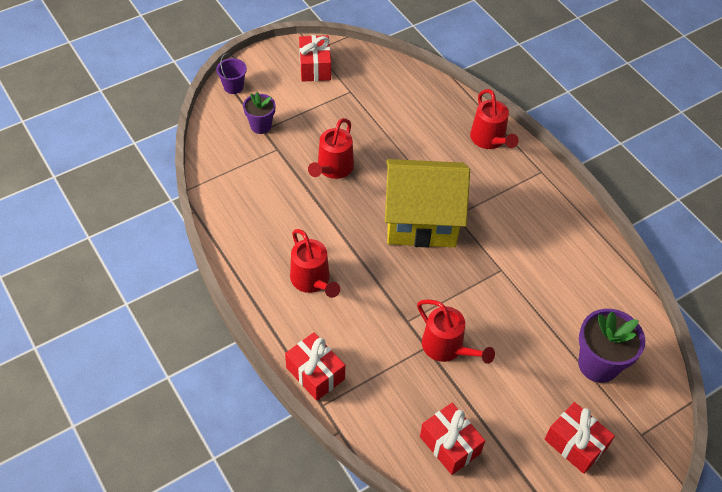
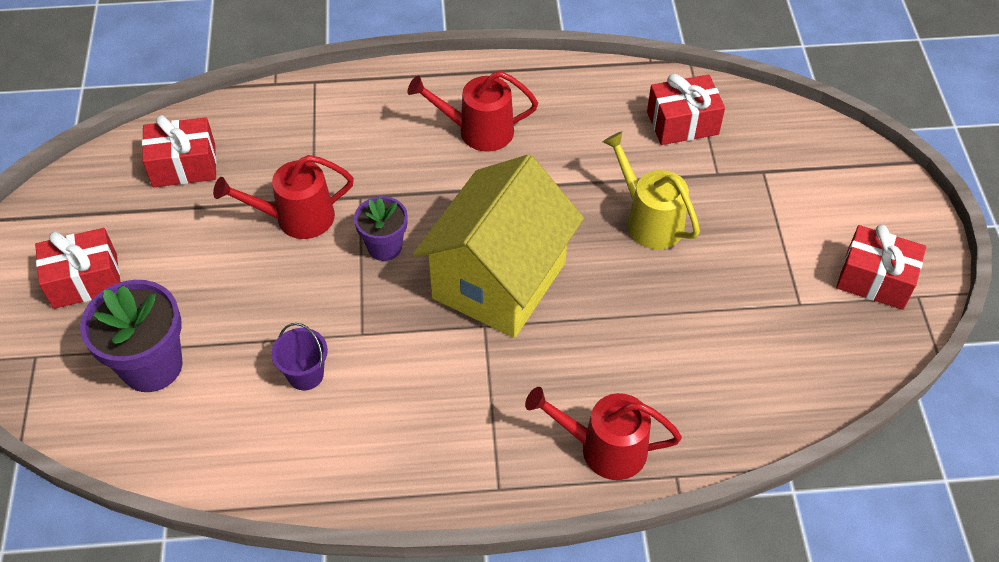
camera: 120 degrees right, 0 degrees up
(233, 86) = (867, 167): purple bucket -> purple bucket (305, 374)
(261, 126) = (771, 171): purple flower pot -> purple flower pot (384, 247)
(315, 373) = (355, 89): red gift -> red gift (682, 123)
(333, 169) = (649, 220): red watering can -> yellow watering can

